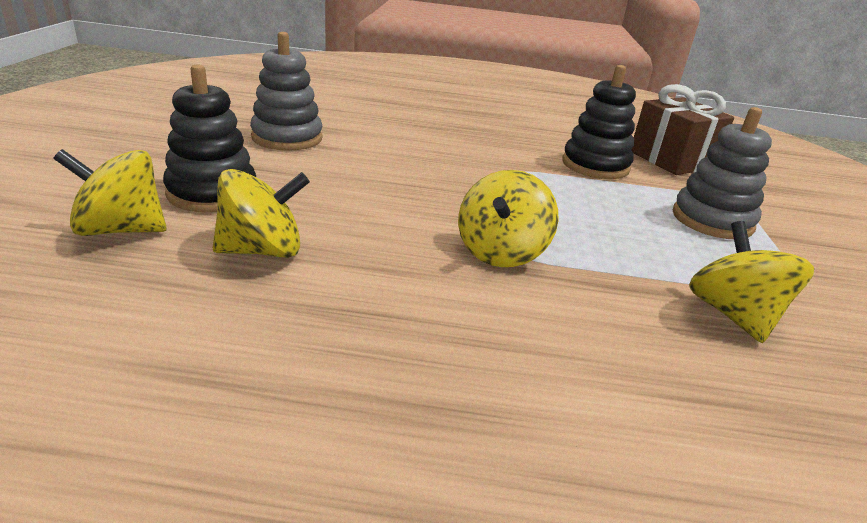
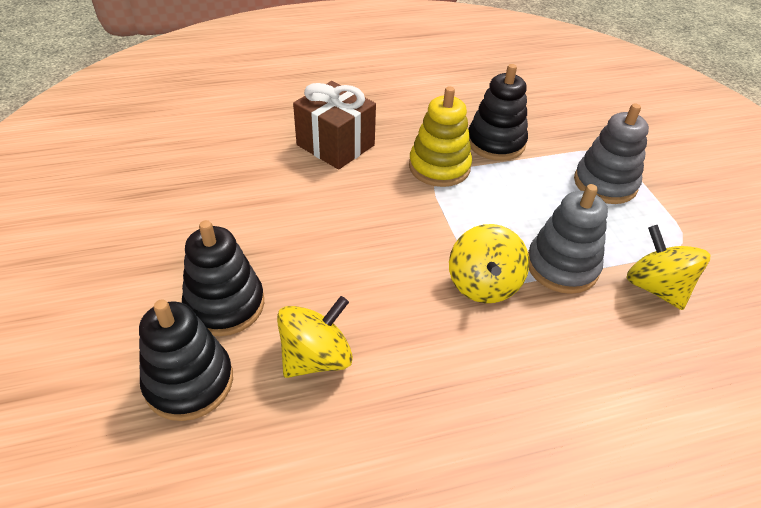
camera: 20 degrees left, 15 degrees up
(121, 230) = (189, 382): yellow spinning top -> black stacking toy
(287, 138) = (229, 201): grey stacking toy -> grey stacking toy (562, 266)
(518, 166) = (439, 167): none -> yellow stacking toy
(671, 160) = (547, 112): brown gift -> brown gift (335, 145)

